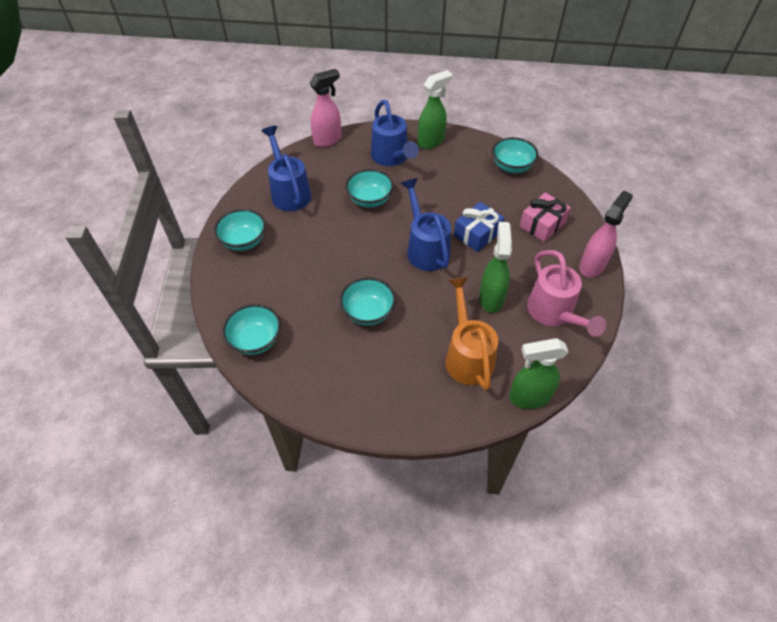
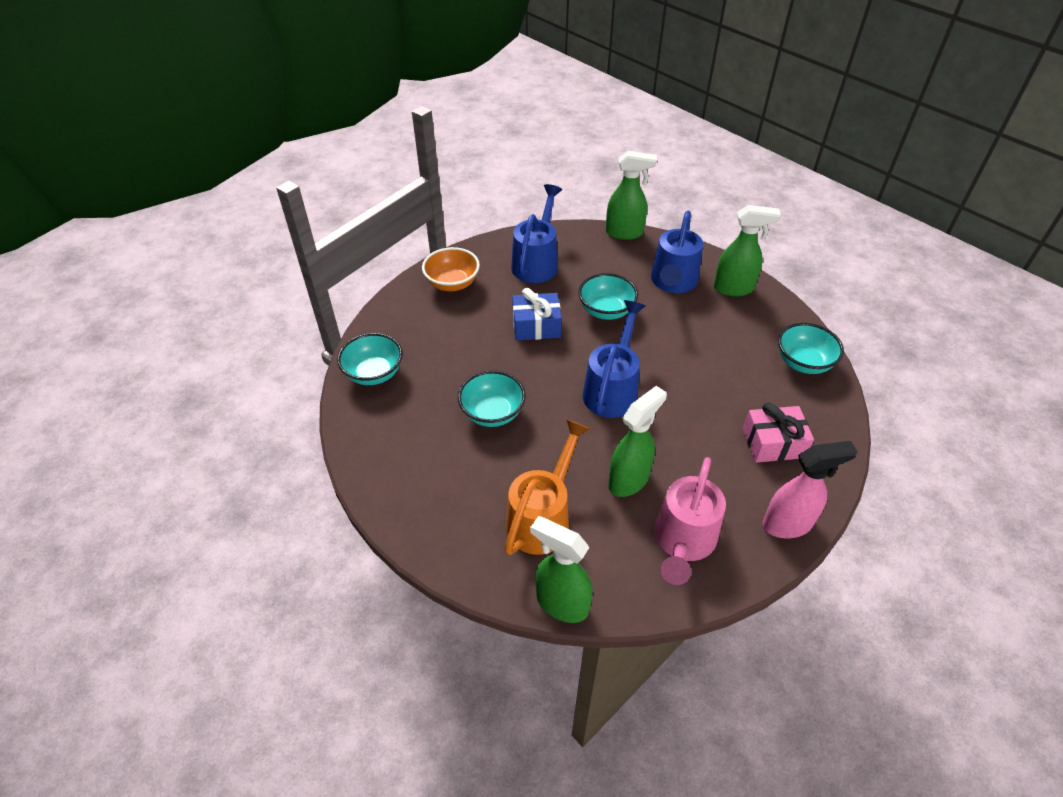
camera: 40 degrees right, 5 degrees down
(244, 241) = (452, 283): turquoise bowl -> orange bowl
(328, 140) = (624, 233): pink spray bottle -> green spray bottle
(477, 234) = (684, 408): blue gift -> blue gift (536, 326)

